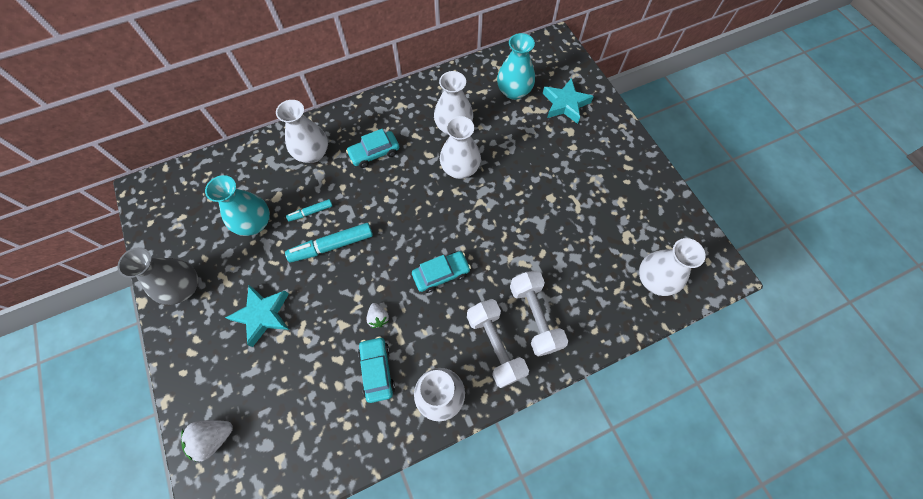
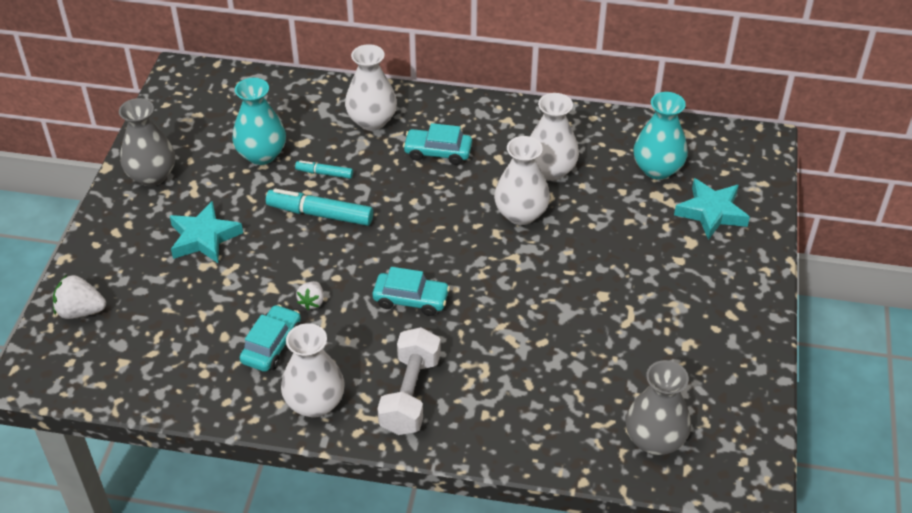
camera: 35 degrees right, 20 degrees down
(534, 317) = (477, 394): white dumbbell -> none
(654, 279) = (654, 440): white vase -> grey vase

